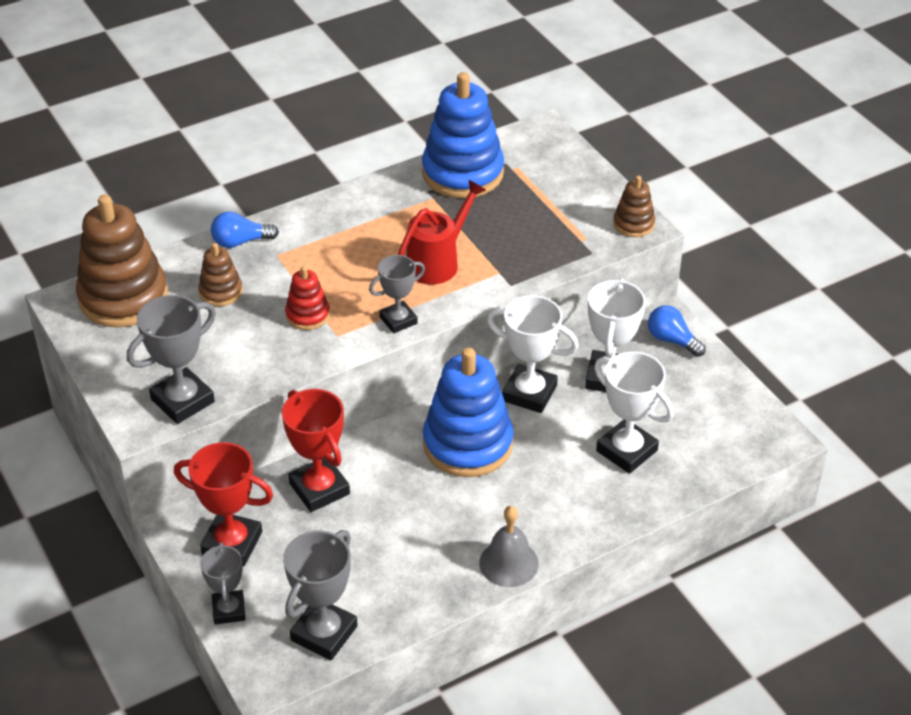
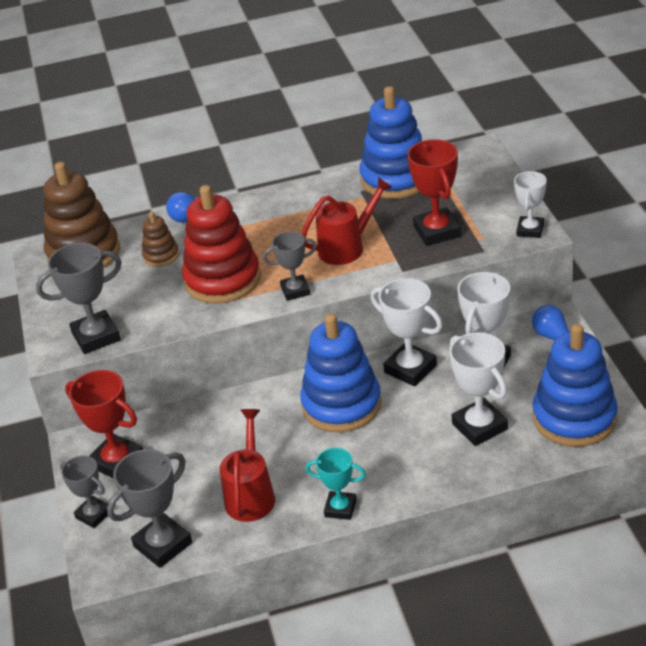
camera: 20 degrees right, 5 degrees down
(229, 610) = (94, 514): grey trophy -> grey trophy turned 60 degrees counterclockwise
(307, 315) = (222, 280): red stacking toy -> red stacking toy, size x2.04
(319, 489) = (204, 426): red trophy -> red trophy (436, 231)
(403, 561) = (251, 494): none -> red watering can
(508, 563) = (340, 508): grey bell -> turquoise trophy
(633, 224) = (530, 230): brown stacking toy -> white trophy
(722, 429) = (574, 418): none -> blue stacking toy

